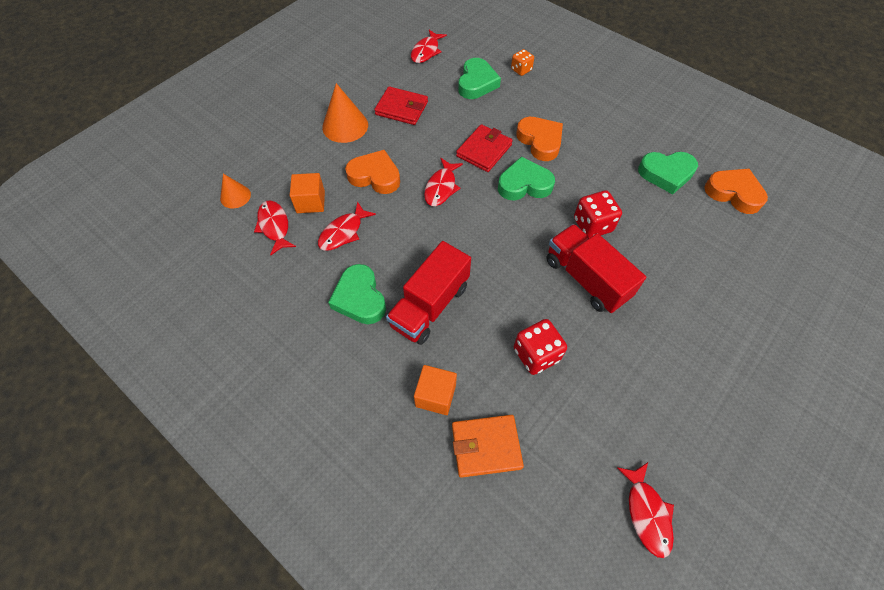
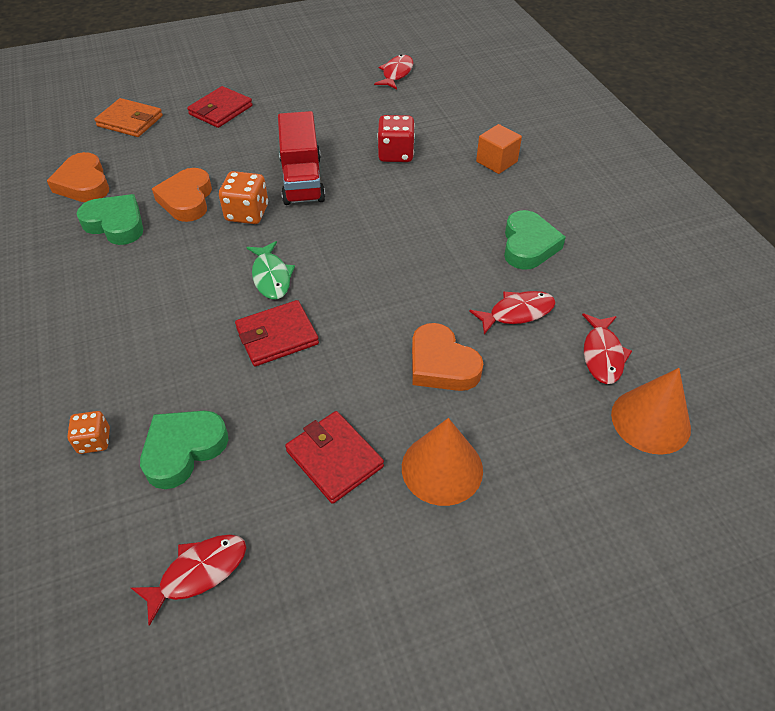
camera: 150 degrees left, 10 degrees down
(235, 196) = (650, 420): orange cone -> orange cone, size x1.67
(310, 202) = (544, 366): orange cube -> none
(430, 305) = (462, 215): red truck -> none
(441, 187) = (368, 314): red fish -> none
(486, 446) = (476, 127): orange wallet -> orange wallet (130, 121)
(524, 184) = (271, 277): green heart -> green fish
(540, 141) = (198, 317): orange heart -> orange heart (187, 200)
(592, 225) = (247, 213): red dice -> orange dice
(747, 330) = (220, 110): none -> red wallet

